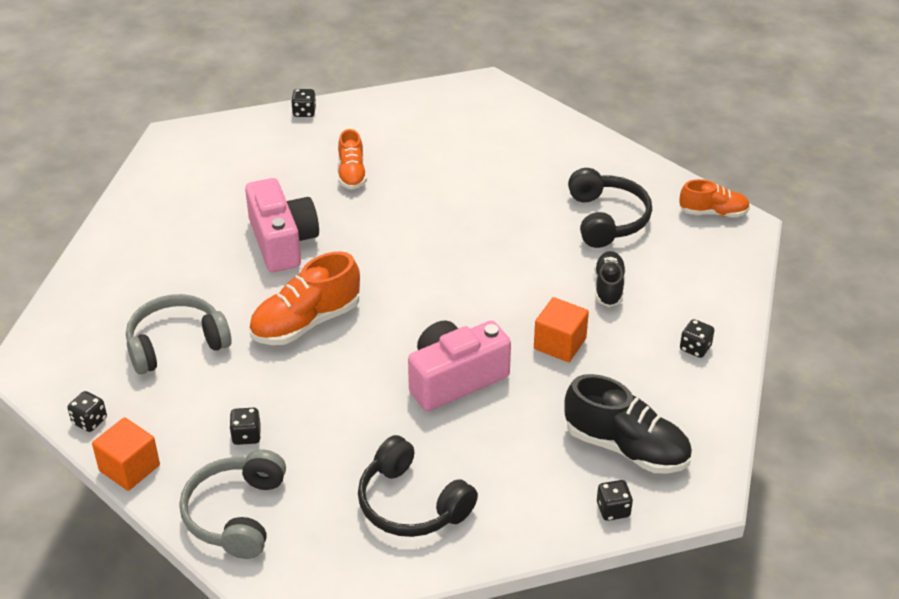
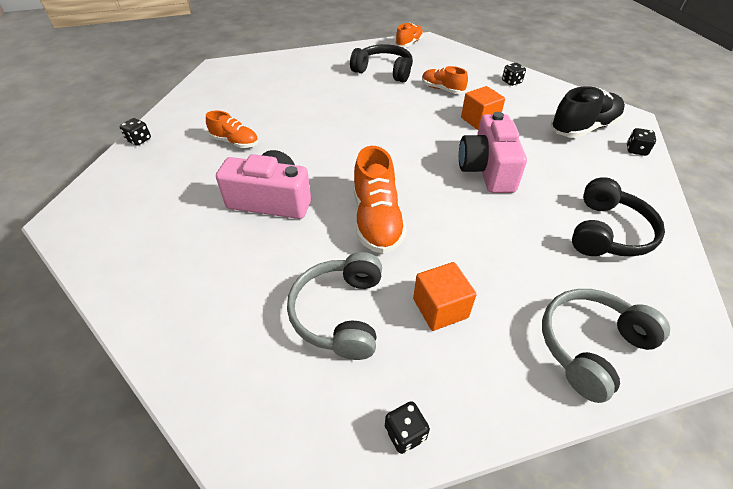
camera: 60 degrees left, 5 degrees up
(129, 468) = (496, 417): orange cube -> orange cube (440, 308)
(236, 514) = (590, 346): grey headphones -> grey headphones turned 105 degrees clockwise
(246, 436) = (491, 303): black dice -> none
(411, 504) = (607, 232): black headphones -> black headphones turned 45 degrees counterclockwise
(608, 287) = (442, 89): black shoe -> orange shoe

